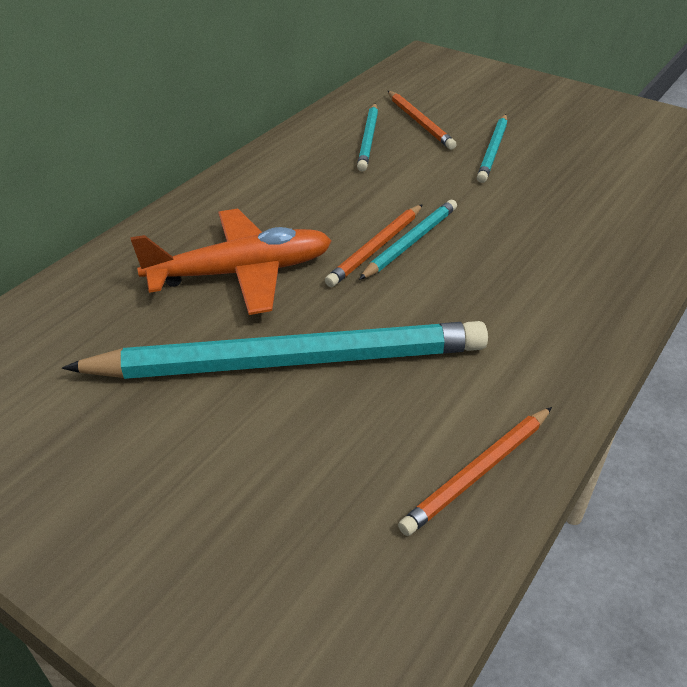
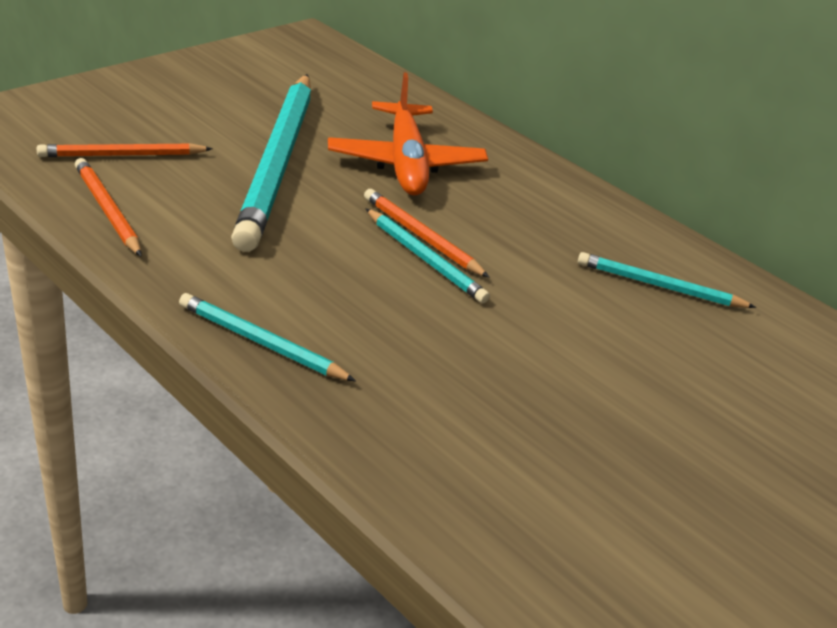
camera: 95 degrees right, 5 degrees down
(419, 122) = (710, 339): orange pencil -> orange pencil (122, 155)
(493, 150) = (626, 380): turquoise pencil -> turquoise pencil (261, 342)

